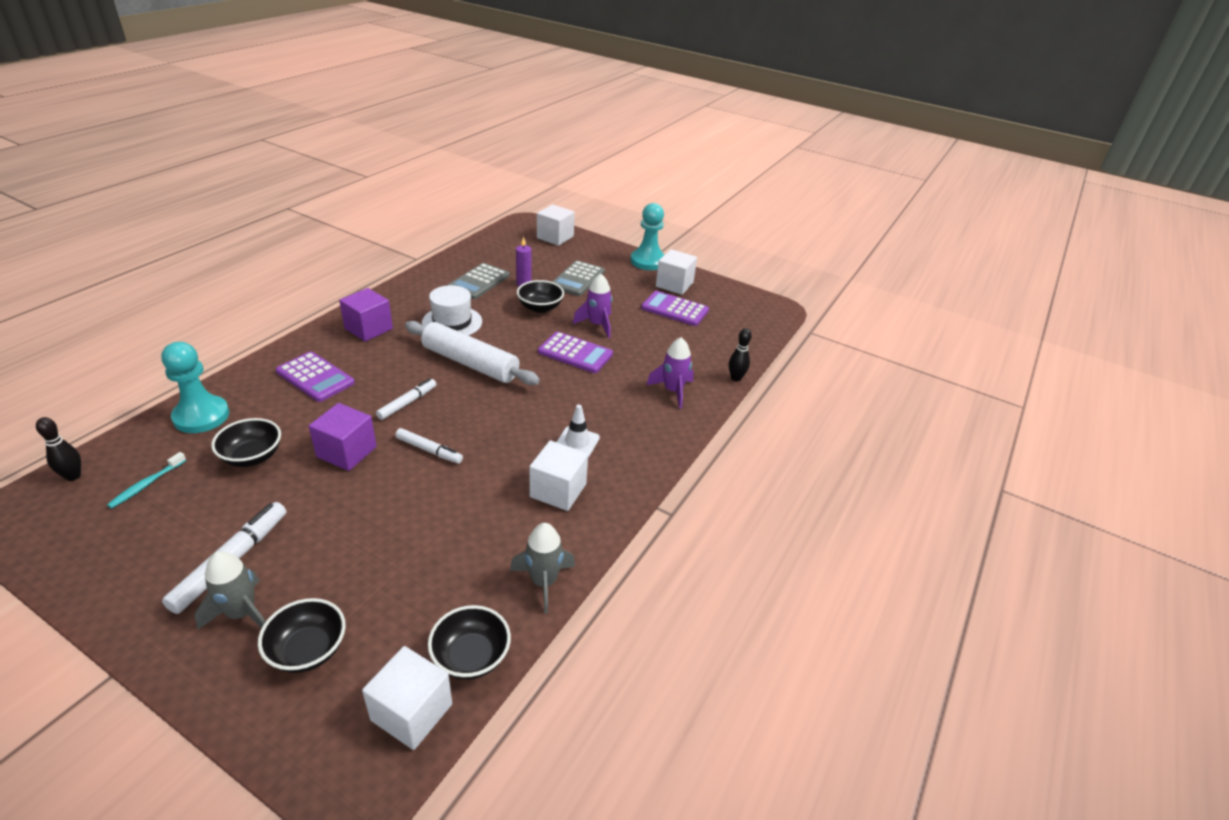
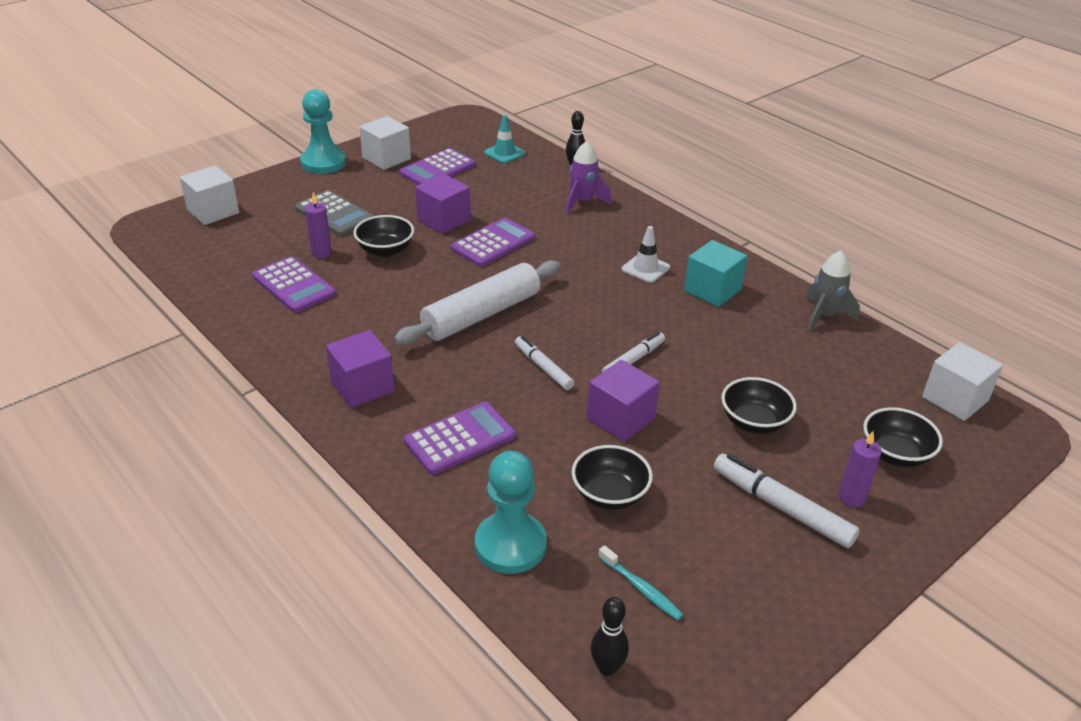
camera: 70 degrees left, 0 degrees up
(242, 613) = (851, 498): grey rocket -> purple candle
(452, 322) = (383, 318): white hat -> none
(471, 657) = (901, 363): black bowl -> black bowl (754, 422)
(479, 282) = (294, 285): grey calculator -> purple calculator
(558, 490) = (712, 290): white cube -> turquoise cube
(597, 325) = (443, 220): purple rocket -> purple cube
(728, 337) = (504, 153): none -> turquoise traffic cone

